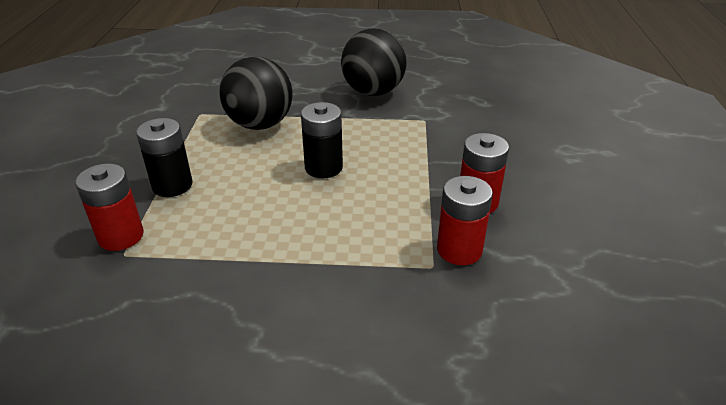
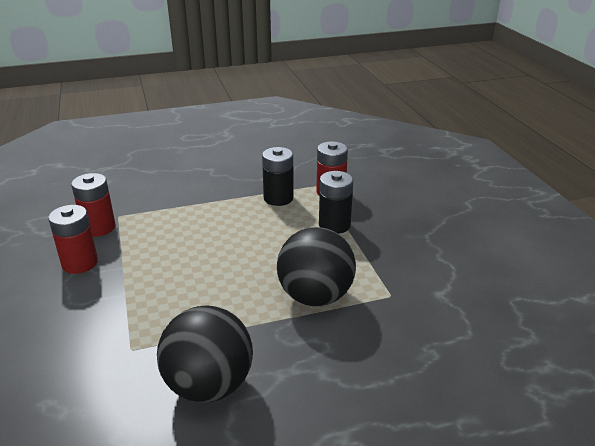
camera: 160 degrees right, 5 degrees down
(323, 167) = (223, 264): black battery -> black battery (278, 198)

